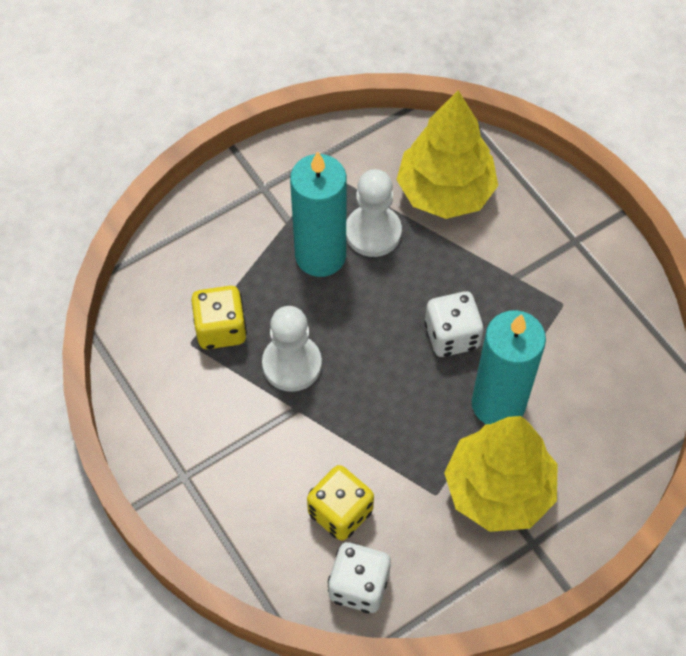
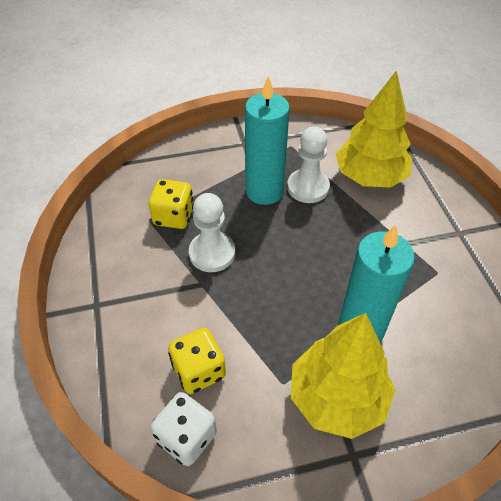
camera: 20 degrees right, 10 degrees down
(452, 336) = (340, 269): white dice -> none

